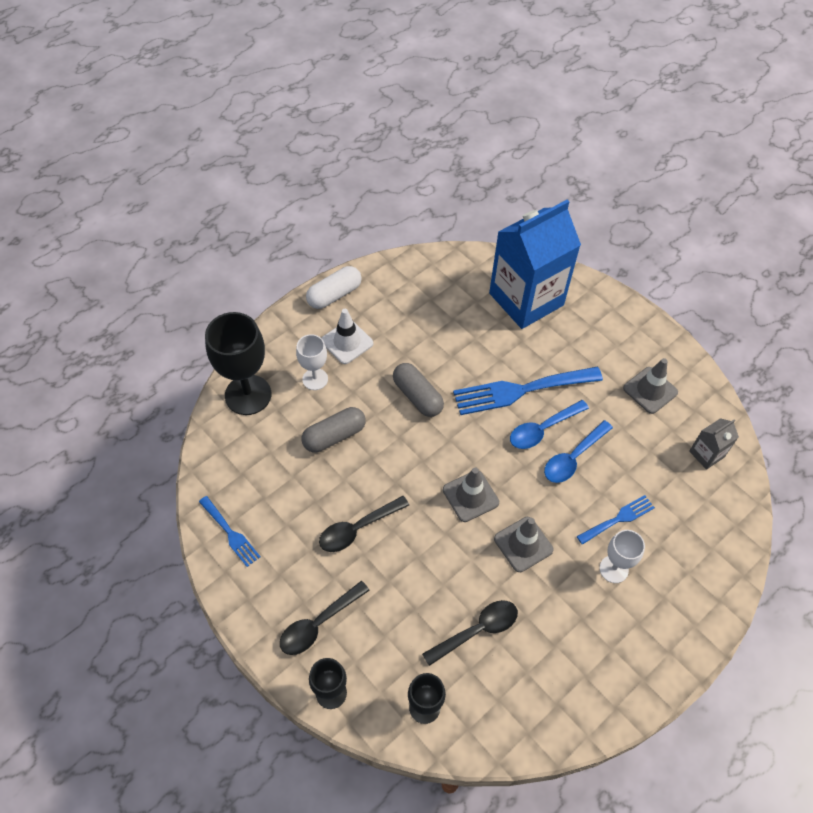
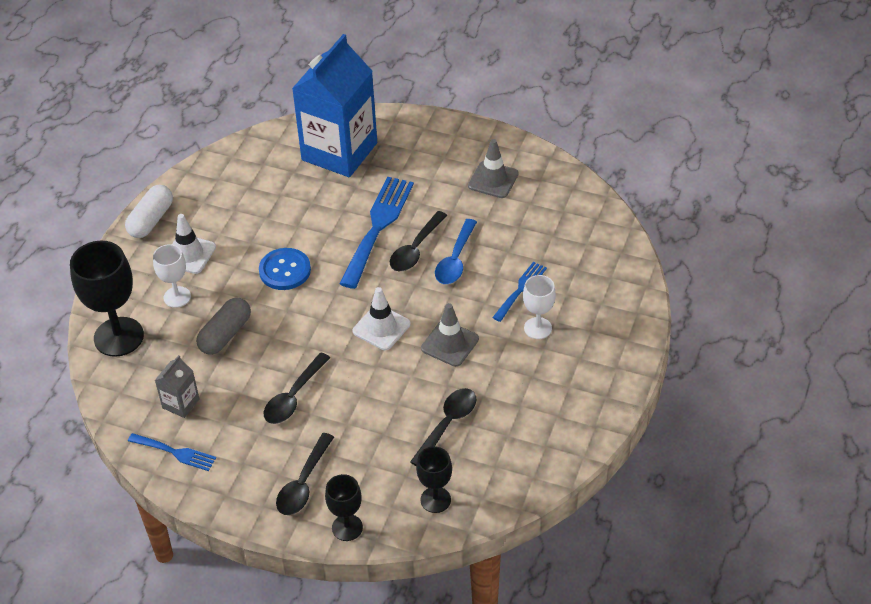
camera: 25 degrees left, 10 degrees down
(417, 396) = (285, 270): grey capsule -> blue button
(470, 496) = (381, 327): grey traffic cone -> white traffic cone
(521, 390) = (378, 227): blue fork -> blue fork turned 150 degrees clockwise
(542, 429) = (415, 249): blue spoon -> black spoon
(706, 454) = (568, 209): grey carton -> grey carton (181, 403)

